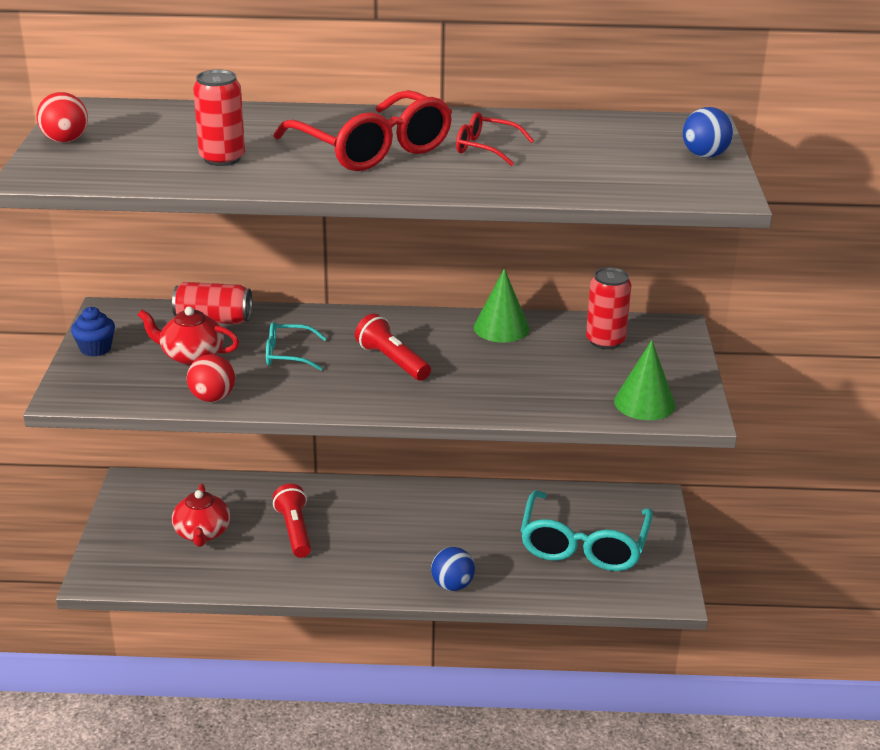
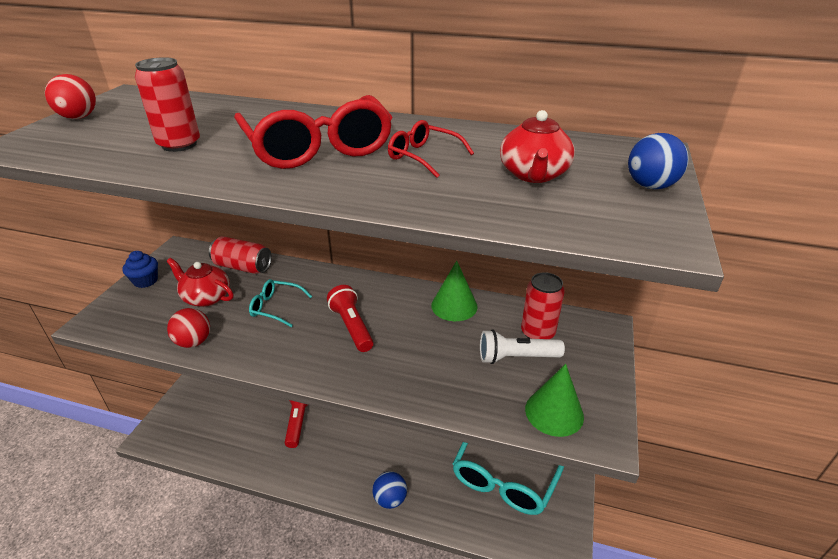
camera: 15 degrees right, 5 degrees up
(202, 533) = (237, 411): red teapot -> red teapot (533, 174)
(590, 365) = (516, 357): none -> white flashlight

